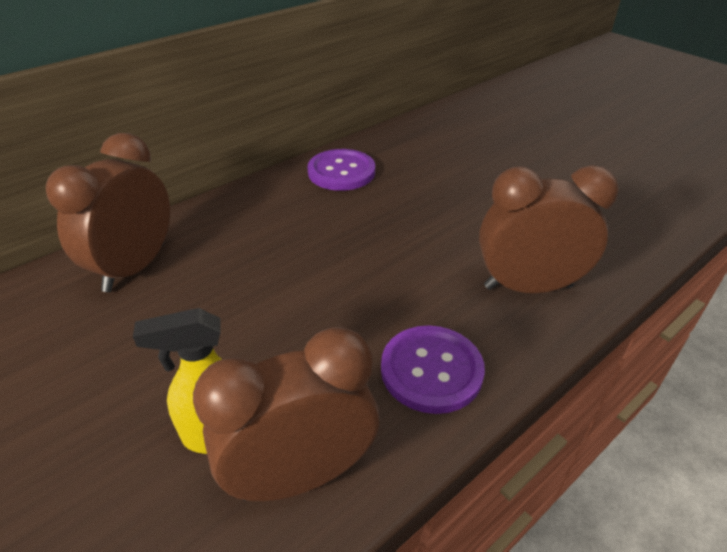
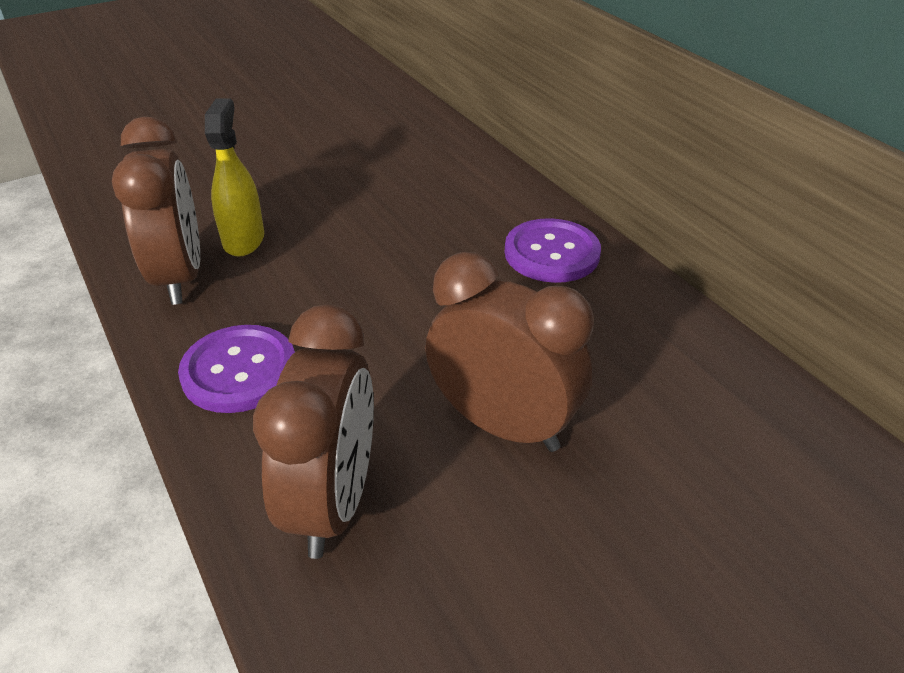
camera: 100 degrees right, 0 degrees up
(135, 267) = (470, 189): brown clock -> brown clock (503, 425)
(341, 172) = (666, 345): purple button -> purple button (551, 253)

